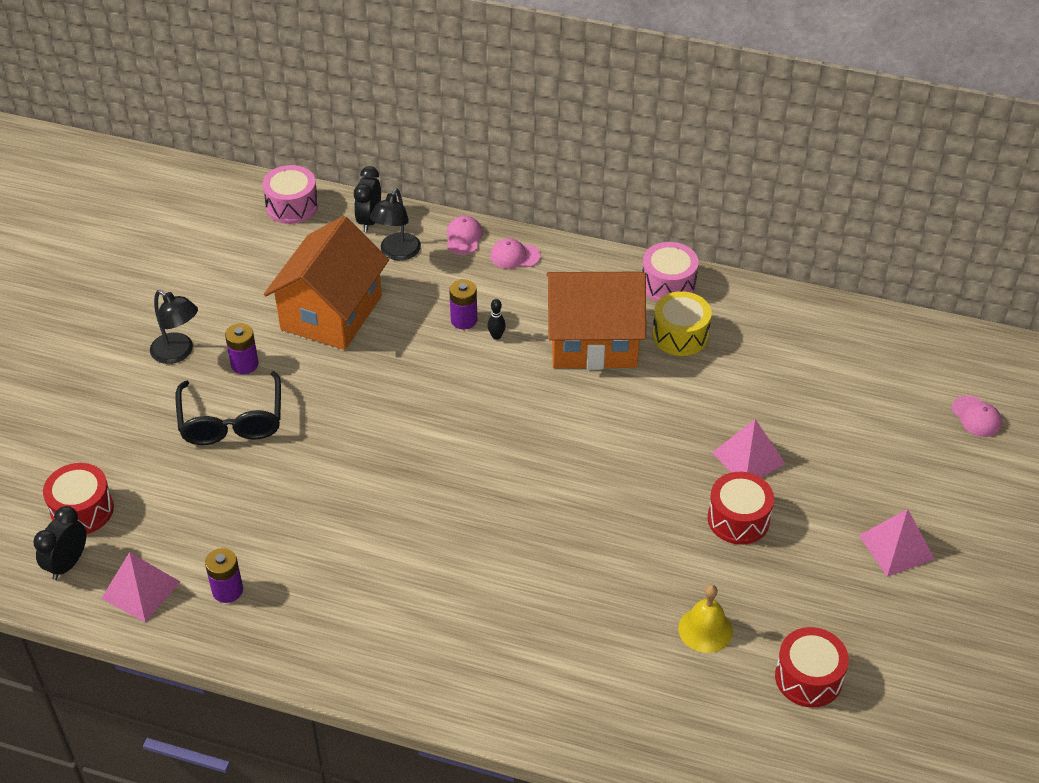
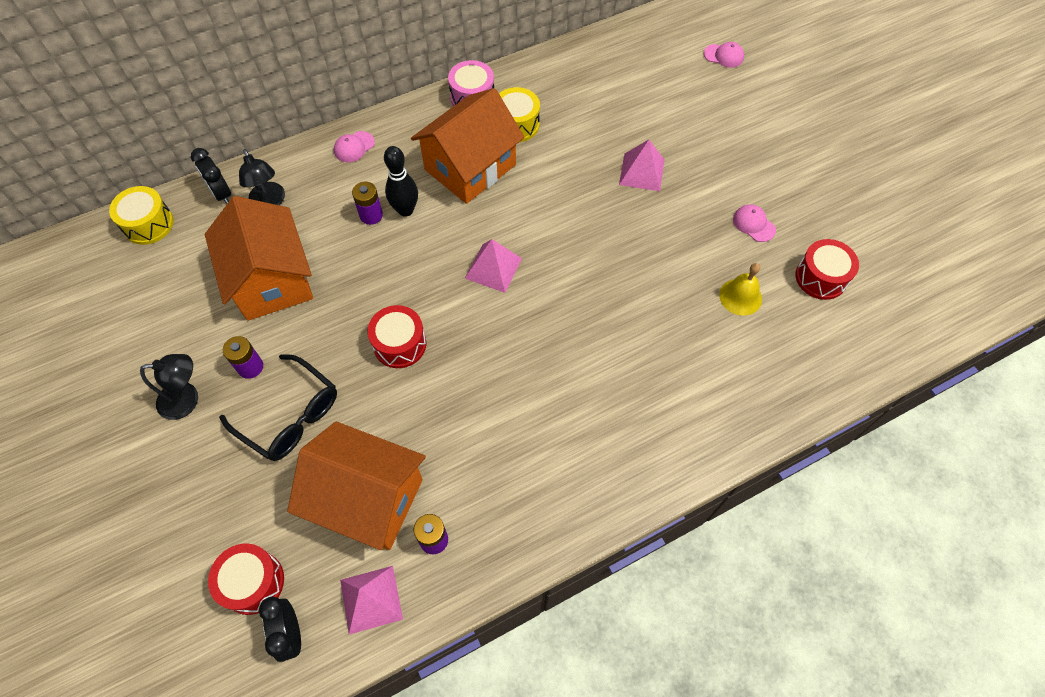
camera: 45 degrees left, 15 degrees up
(217, 522) = (368, 498): none -> orange house
(292, 206) = (148, 224): pink drum -> yellow drum
(463, 237) = (304, 158): pink cap -> pink cap (753, 224)
(496, 336) = (405, 210): black bowling pin -> black bowling pin, size x2.02
(738, 519) = (679, 214): red drum -> red drum (399, 344)
(896, 547) = (773, 163): pink pyramid -> pink pyramid (493, 268)

